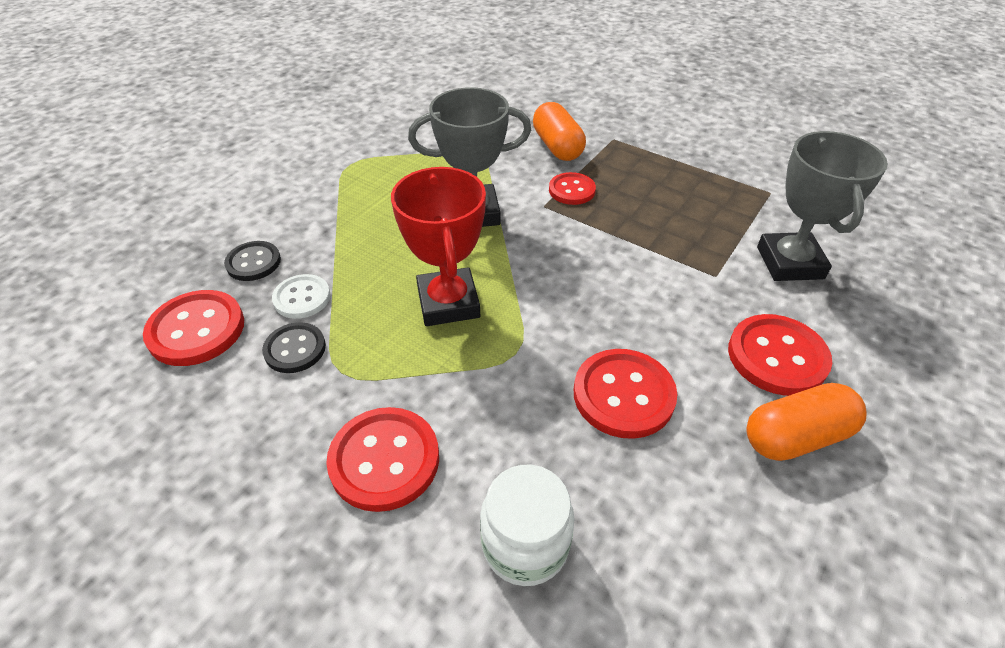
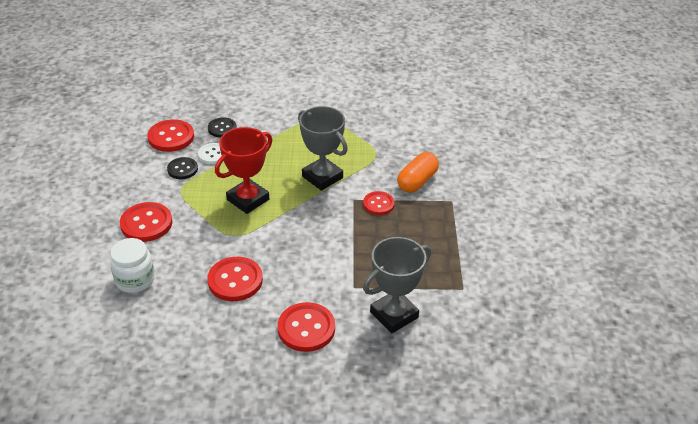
camera: 55 degrees right, 5 degrees down
(796, 436) = (254, 349): orange capsule -> none

